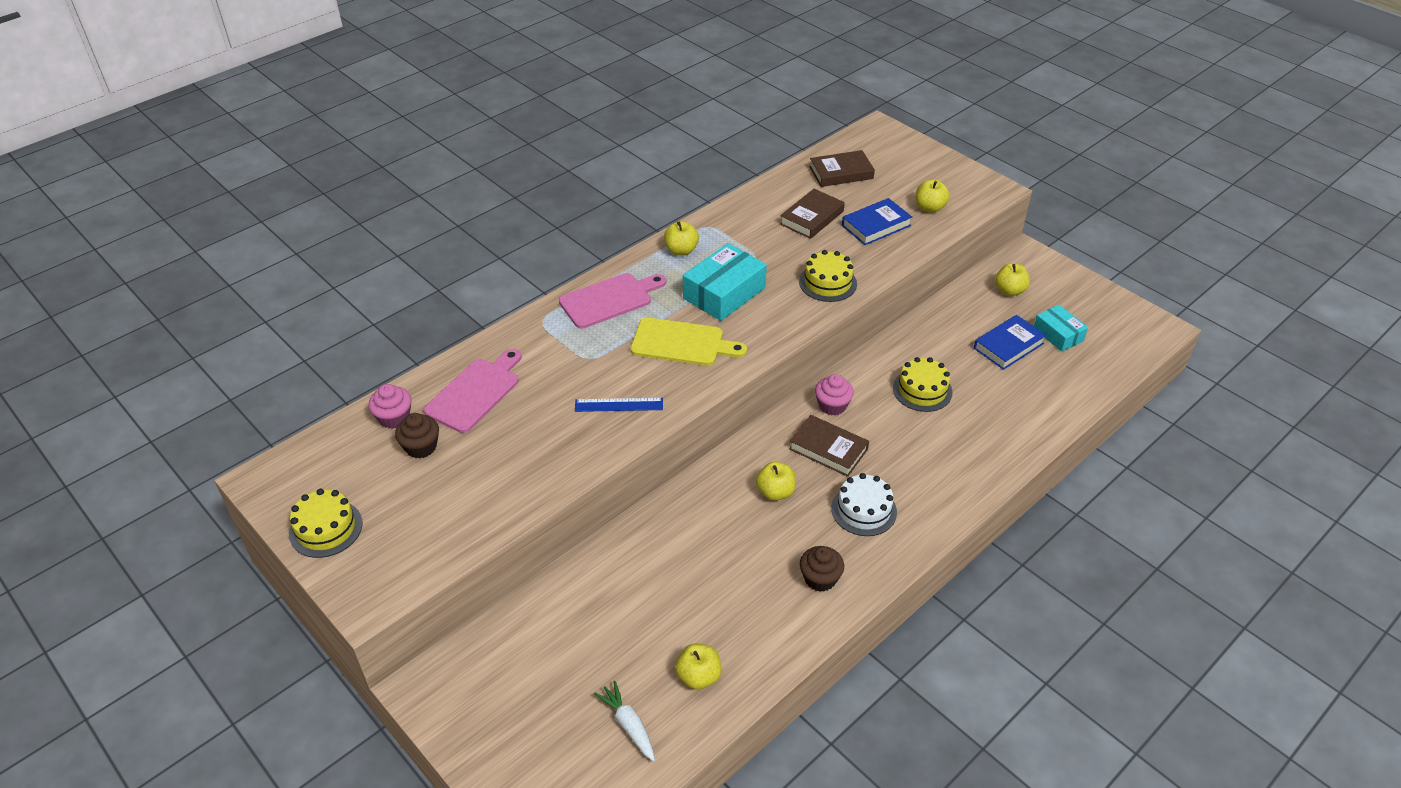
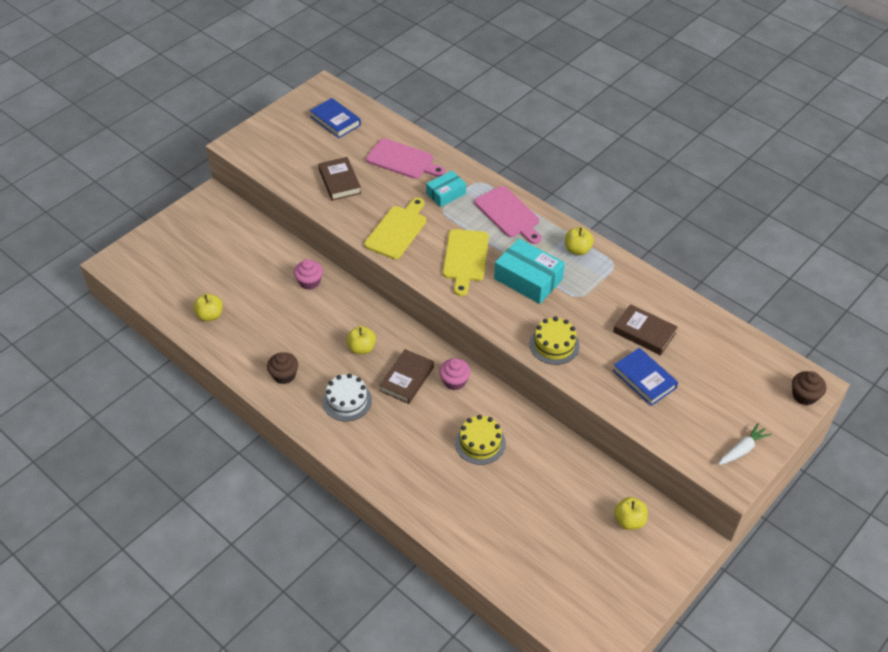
camera: 85 degrees right, 5 degrees up
(326, 528) = (287, 118): yellow cake -> none
(394, 418) = (377, 128): pink cupcake -> pink cupcake (309, 282)
(421, 447) = (352, 144): brown cupcake -> brown cupcake (804, 396)
(619, 405) = (397, 230): blue ruler -> yellow cutting board
(628, 725) = (179, 286): white carrot -> white carrot (742, 449)
(841, 173) = (722, 353): brown book -> brown book (339, 181)
(929, 208) = (684, 422): yellow apple -> none
(1008, 346) = (547, 513): blue book -> blue book (335, 121)
(1058, 334) = (571, 556): turquoise box -> turquoise box (446, 194)

